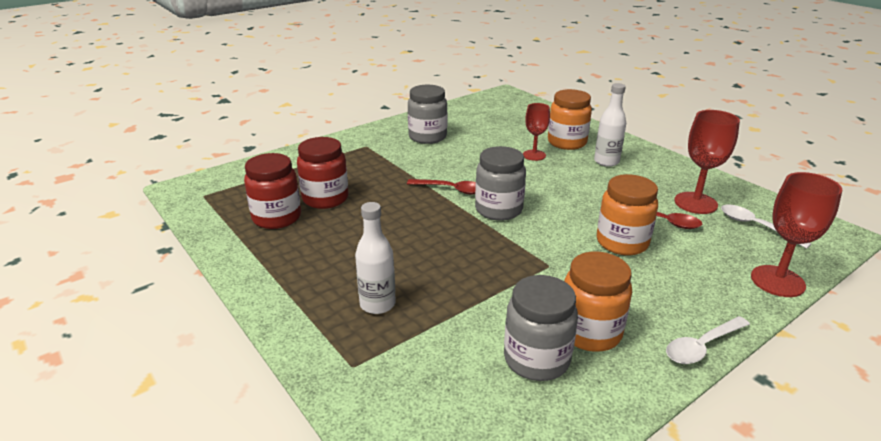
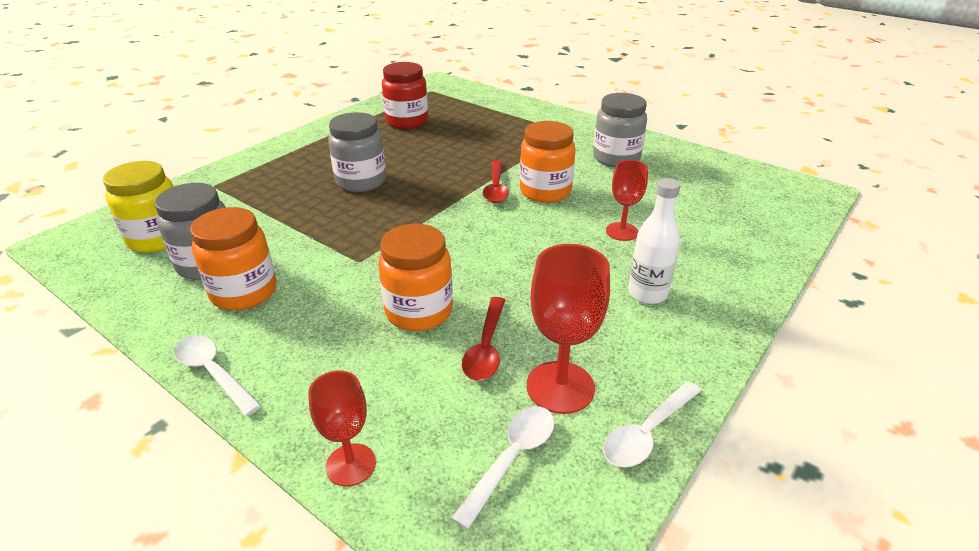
camera: 75 degrees right, 5 degrees up
(325, 198) = (447, 133): red jar -> none
(377, 304) = (287, 182): white bottle -> none
(471, 407) = (158, 238): none -> yellow jar
(498, 210) = (464, 220): grey jar -> grey jar (361, 181)
(567, 142) = (686, 255): orange jar -> orange jar (545, 191)
(726, 186) = (647, 433): none -> white spoon
(777, 281) = (351, 464): red goblet -> red goblet, size x0.64

